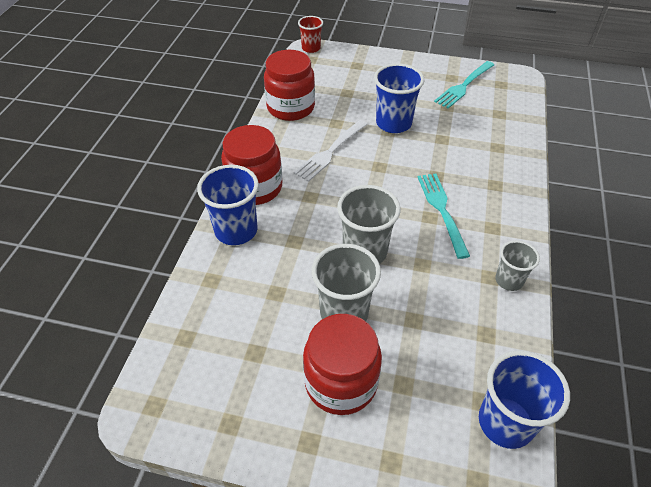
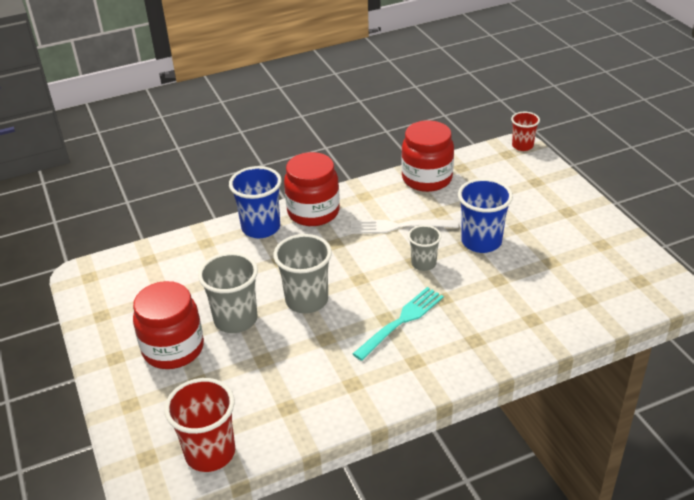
camera: 55 degrees right, 10 degrees down
(464, 86) = (599, 258): turquoise fork -> none
(505, 422) = (210, 453): blue cup -> red cup
(509, 280) = (360, 397): grey cup -> grey cup (423, 264)

